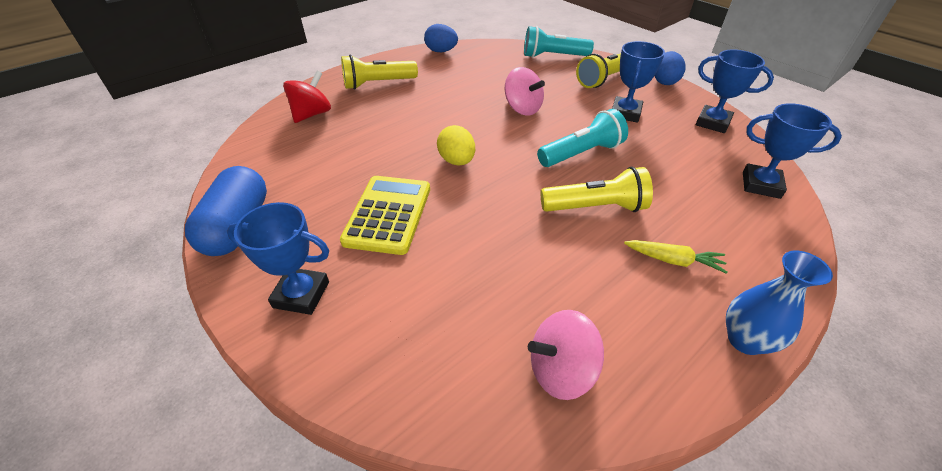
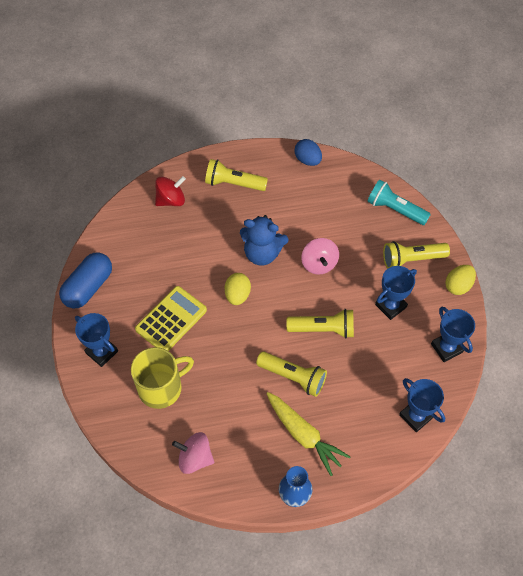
camera: 30 degrees right, 15 degrees up
(431, 297) = (161, 388): none -> yellow mug
(454, 120) = (262, 253): none -> blue teddy bear
(581, 153) = (323, 329): turquoise flashlight -> yellow flashlight
(664, 81) = (458, 286): blue egg -> yellow egg
(673, 260) = (303, 435): yellow carrot -> yellow carrot, size x1.73

